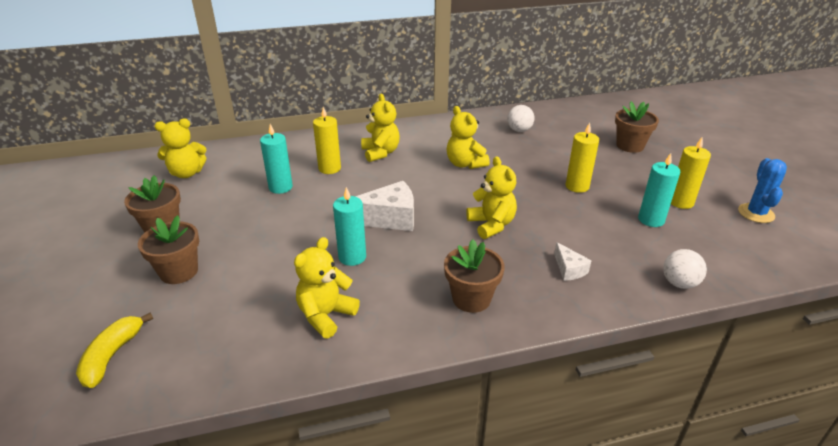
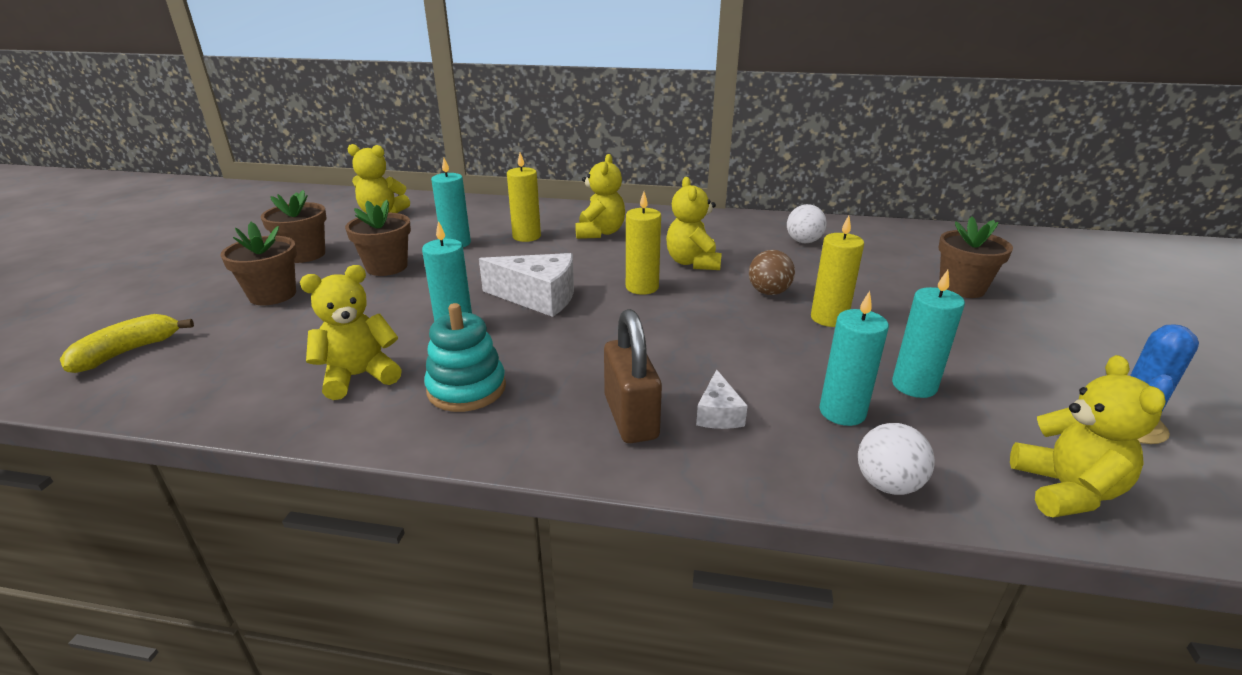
camera: 25 degrees right, 5 degrees down
(409, 300) = (466, 388): none -> turquoise stacking toy
(471, 299) = (545, 409): brown flower pot -> brown flower pot (387, 267)
(491, 225) = (659, 334): yellow teddy bear -> yellow teddy bear (1065, 490)
(524, 287) = (631, 417): none -> brown padlock
(529, 176) = (768, 292): none -> brown ball
(629, 247) = (842, 412): none -> turquoise candle
(680, 202) = (989, 375): yellow candle -> yellow candle (642, 287)

